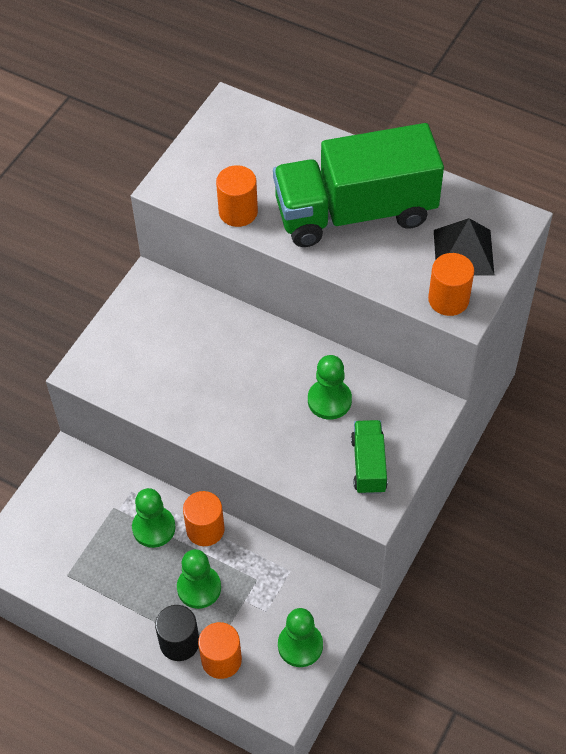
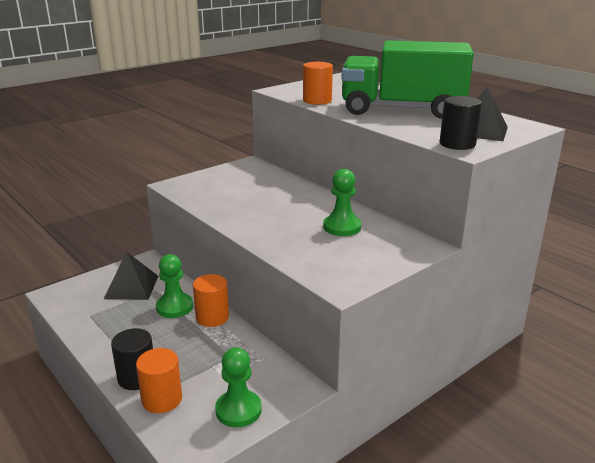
camera: 20 degrees right, 30 degrees down
(82, 512) = (131, 287): none -> black pyramid
(199, 588) = (180, 348): green pawn -> none
(368, 465) = (354, 262): green truck -> none
(448, 299) = (457, 144): orange cylinder -> black cylinder

